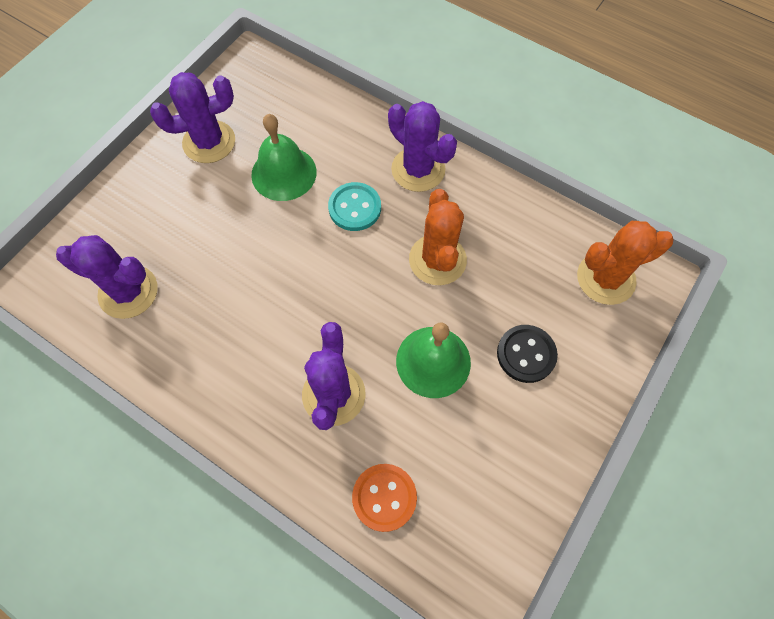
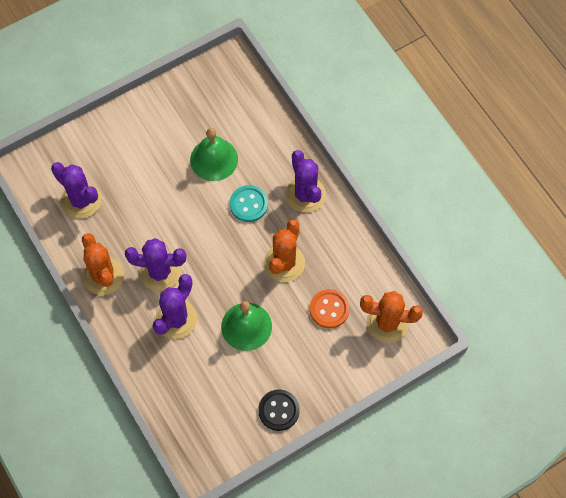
camera: 25 degrees right, 0 degrees up
(203, 380) = (103, 276): none -> orange cactus
(209, 142) = (174, 115): purple cactus -> purple cactus (159, 272)
(384, 497) = (176, 390): orange button -> orange button (329, 309)
(526, 354) = (306, 347): black button -> black button (278, 410)

